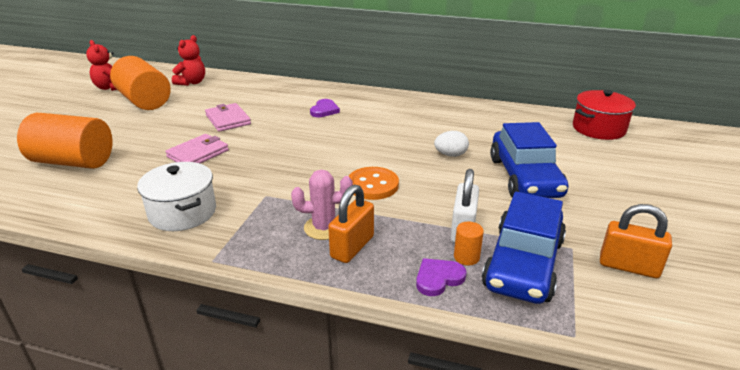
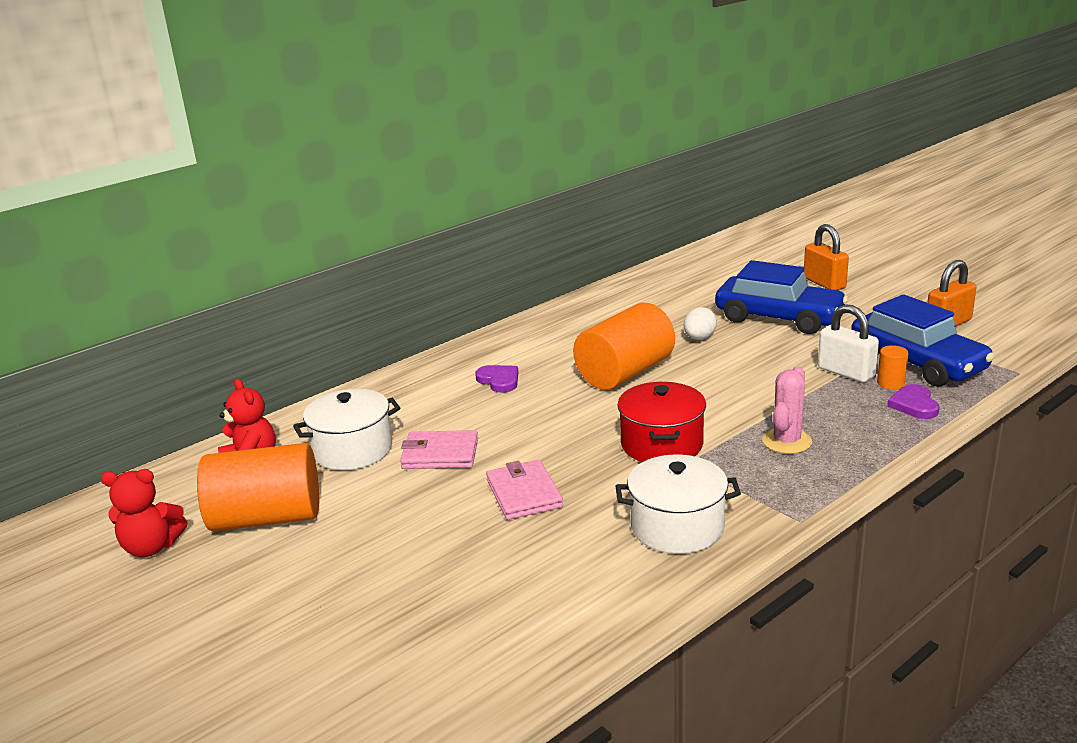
camera: 55 degrees left, 5 degrees down
(73, 162) = (430, 609): orange cylinder -> orange cylinder (625, 373)
(218, 99) = (353, 450): none -> white pot
(352, 247) = (834, 434): orange padlock -> orange padlock (824, 283)
(373, 185) = (723, 395): orange button -> none
(598, 128) = (720, 257): red pot -> red pot (662, 444)

